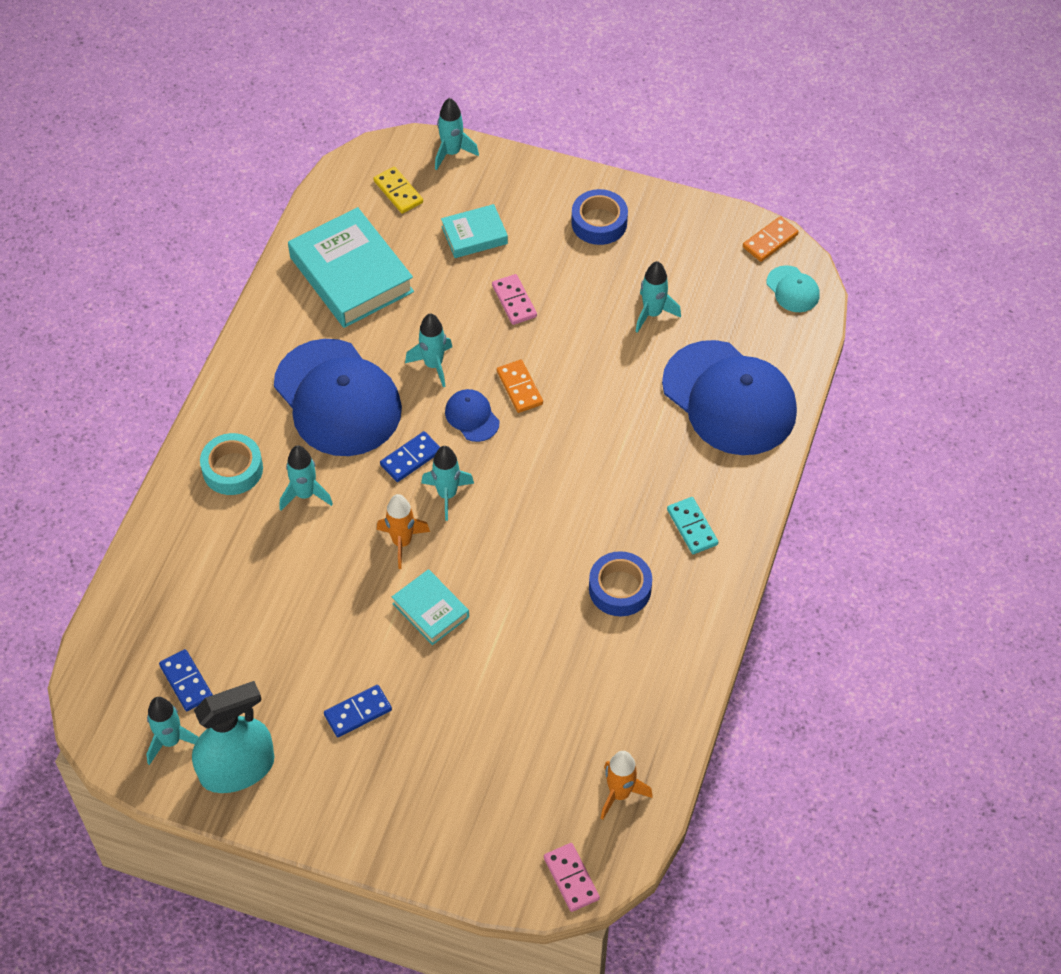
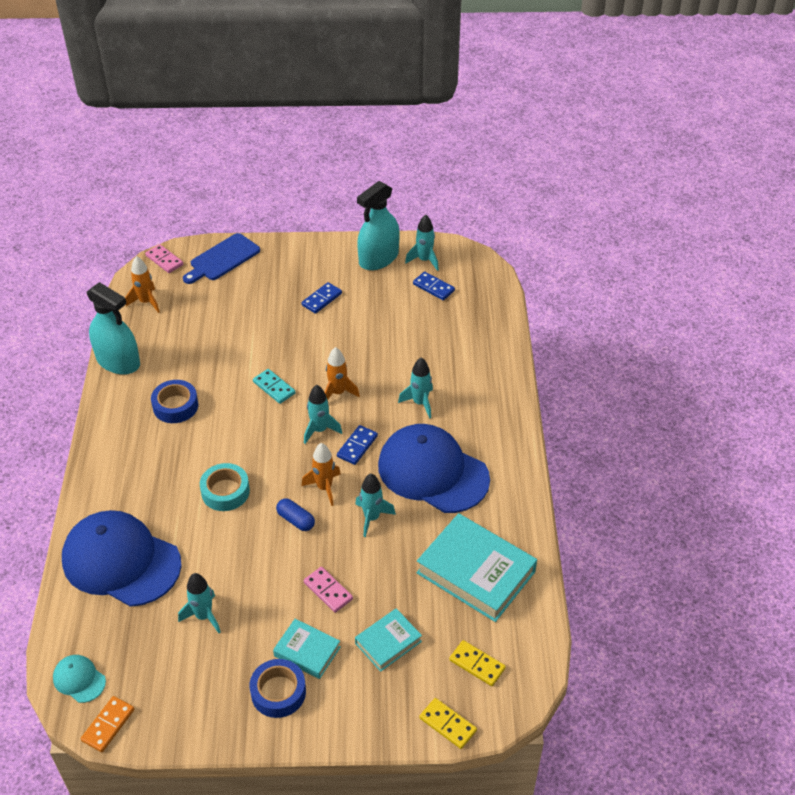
camera: 160 degrees right, 10 degrees down
(232, 469) = (479, 404): turquoise tape -> turquoise tape (225, 491)
(430, 610) = (300, 361): turquoise book -> turquoise book (307, 651)
(452, 153) = (448, 724): turquoise rocket -> yellow domino
(472, 417) = (324, 488): blue cap -> orange rocket
(478, 850) = (222, 259): none -> blue cutting board
(519, 388) = (296, 520): orange domino -> blue capsule
(682, 690) = (118, 361): none -> turquoise spray bottle
(692, 527) = (132, 458): turquoise domino -> turquoise domino (274, 388)

